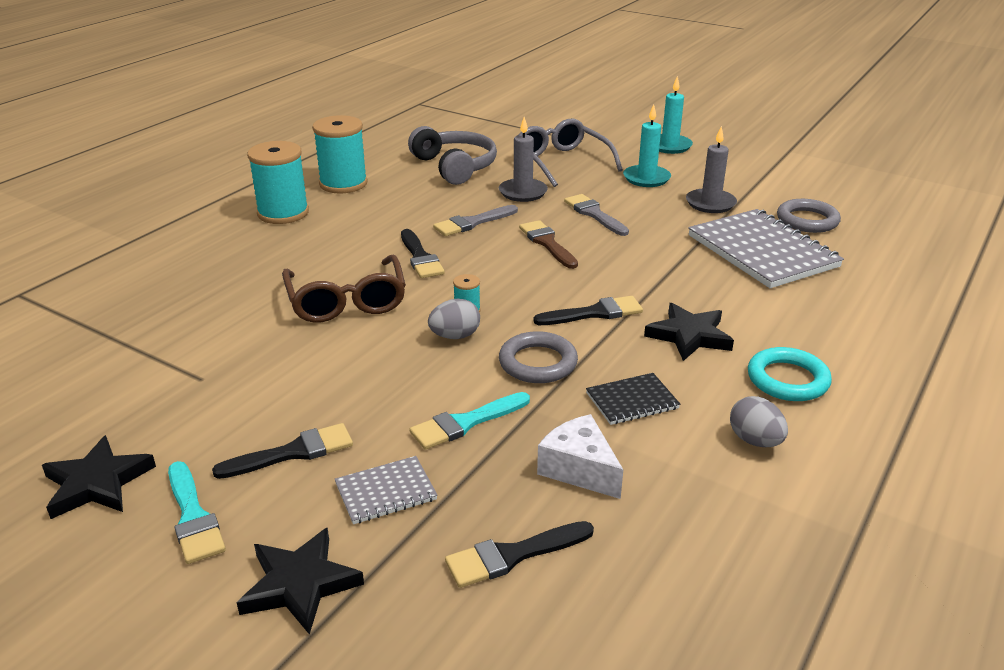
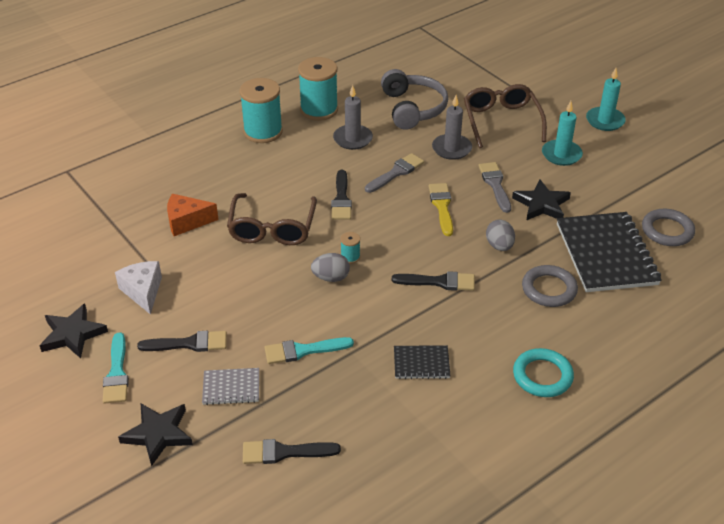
camera: 20 degrees right, 10 degrees up
(223, 316) = (187, 221): none -> orange cheese
(472, 223) = (396, 172): grey brush -> grey brush turned 150 degrees clockwise
(538, 363) = (375, 315): grey ring -> grey ring (549, 289)
(547, 243) = (442, 206): brown brush -> yellow brush
(561, 162) = (501, 121): grey glasses -> brown glasses
(579, 469) = (356, 405): white cheese -> white cheese (143, 291)
(689, 336) = (496, 319): black star -> black star (541, 204)
(710, 203) = (597, 194): grey candle -> grey candle (353, 139)
(755, 441) = (485, 417): grey egg -> grey egg (499, 246)
(762, 251) = (606, 254): grey notebook -> black notebook

